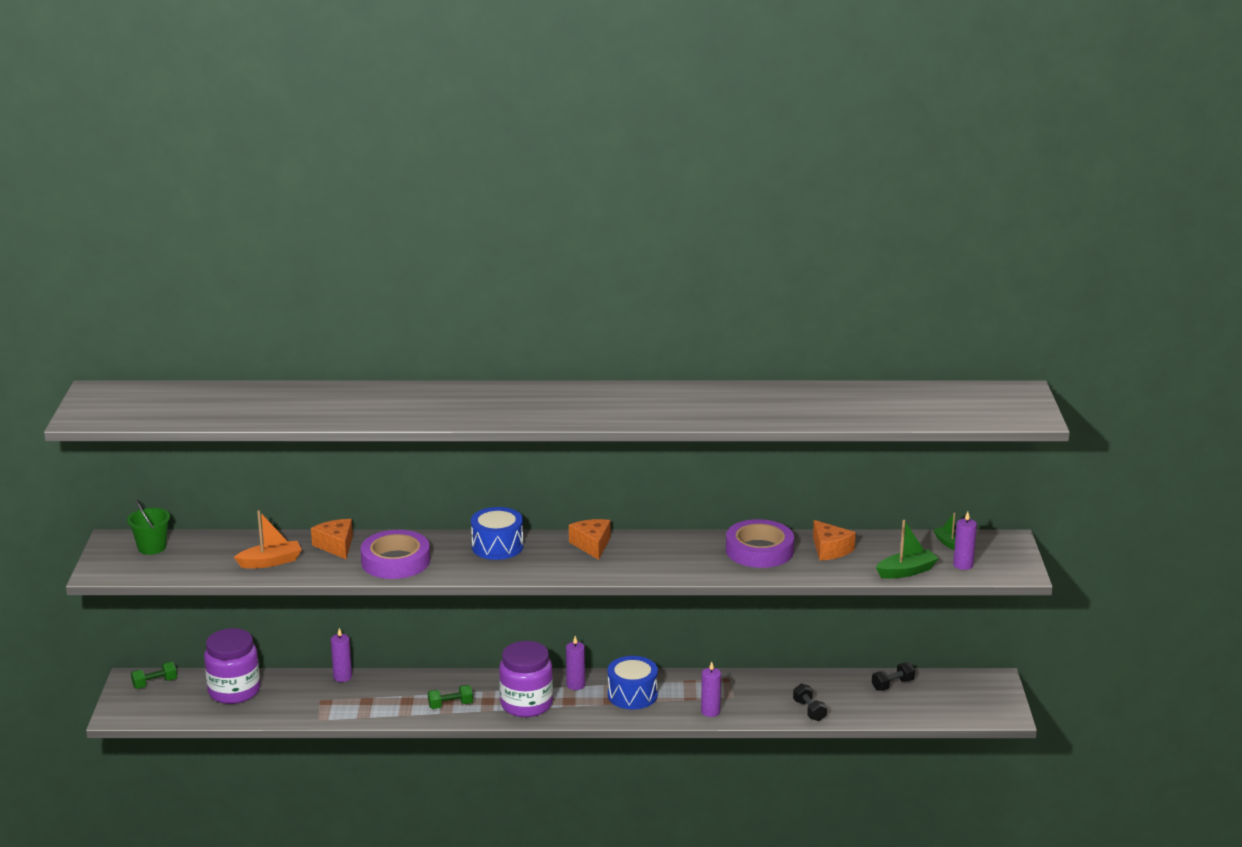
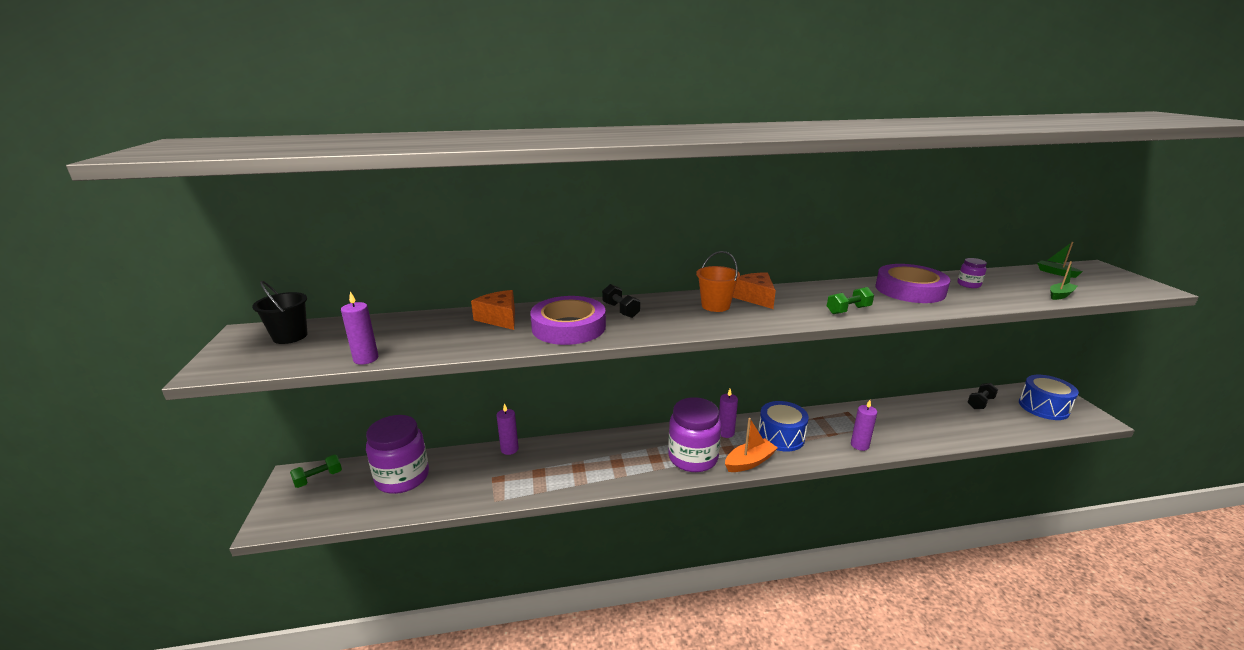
camera: 10 degrees left, 0 degrees up
(152, 547) = (290, 336): green bucket -> black bucket
(270, 562) = (429, 339): orange boat -> orange boat (749, 462)
(450, 705) = (622, 467): green dumbbell -> green dumbbell (848, 310)
(497, 546) = (665, 306): blue drum -> blue drum (1043, 407)
(545, 551) = (715, 306): none -> orange bucket
(809, 710) = (940, 434): black dumbbell -> black dumbbell (620, 310)
(830, 550) = (969, 284): orange cheese -> purple jar
(906, 571) = (1060, 295): green boat -> green boat, size x0.64
(963, 565) = (1096, 286): purple candle -> purple candle (366, 359)

